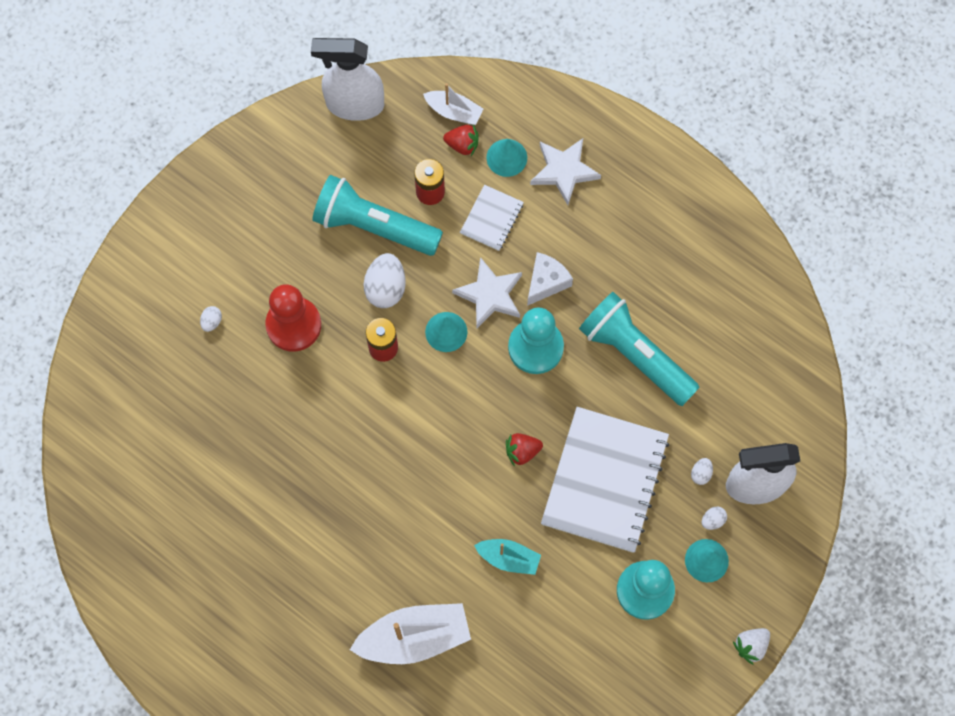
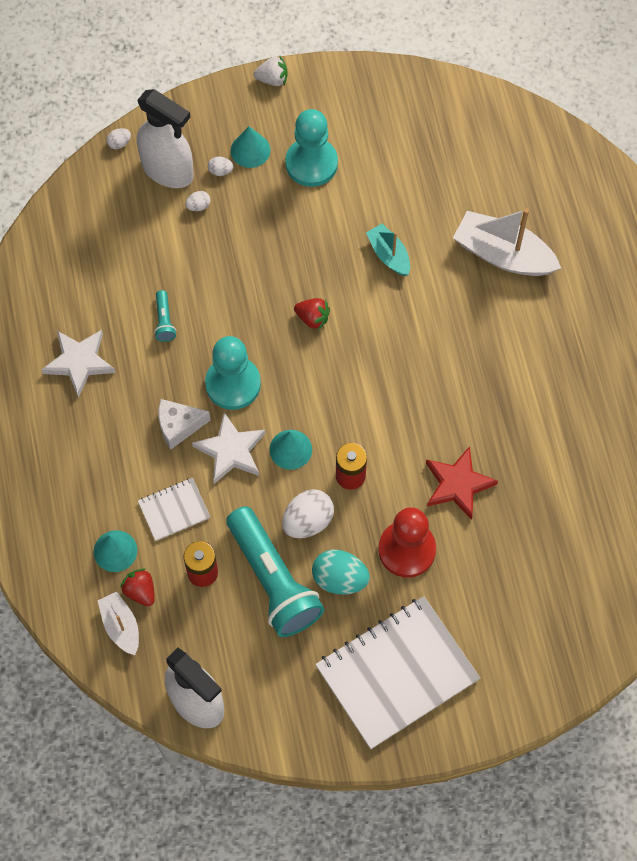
camera: 140 degrees left, 5 degrees down
(212, 322) = (472, 605): white egg -> white egg (119, 143)
(295, 406) = (458, 484): none -> red star
(326, 265) = (339, 579): none -> turquoise egg
(564, 171) = (81, 502): white star -> white star (79, 362)
(604, 480) = (271, 253): white notebook -> white notebook (397, 673)
(635, 355) = (164, 321): turquoise flashlight -> turquoise flashlight, size x0.41

